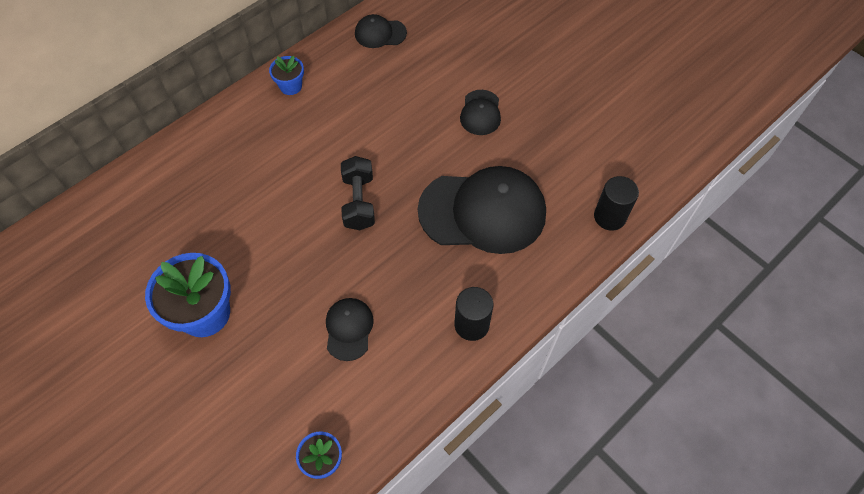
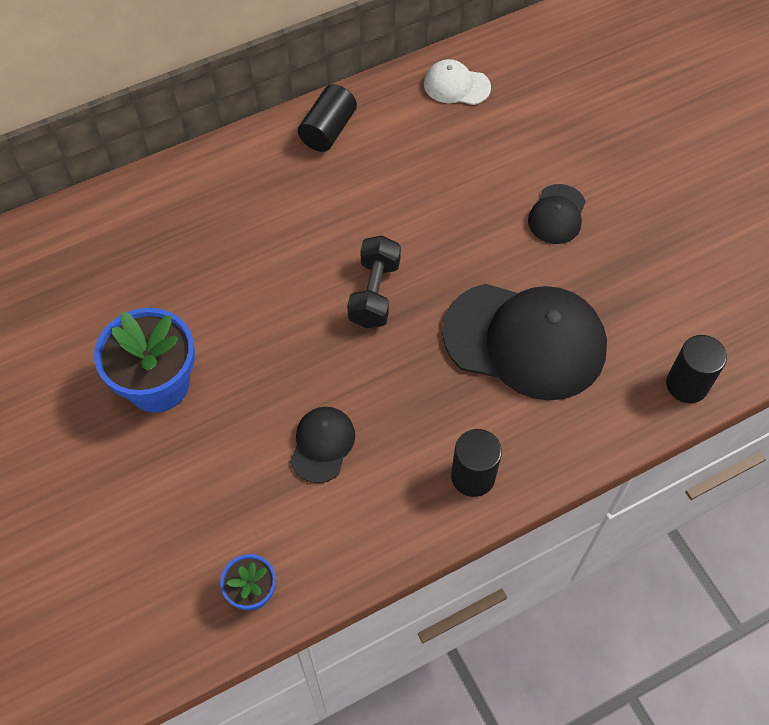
camera: 15 degrees right, 0 degrees up
(291, 86) = (328, 130): blue flower pot -> black cylinder
(380, 33) = (456, 85): black cap -> white cap

